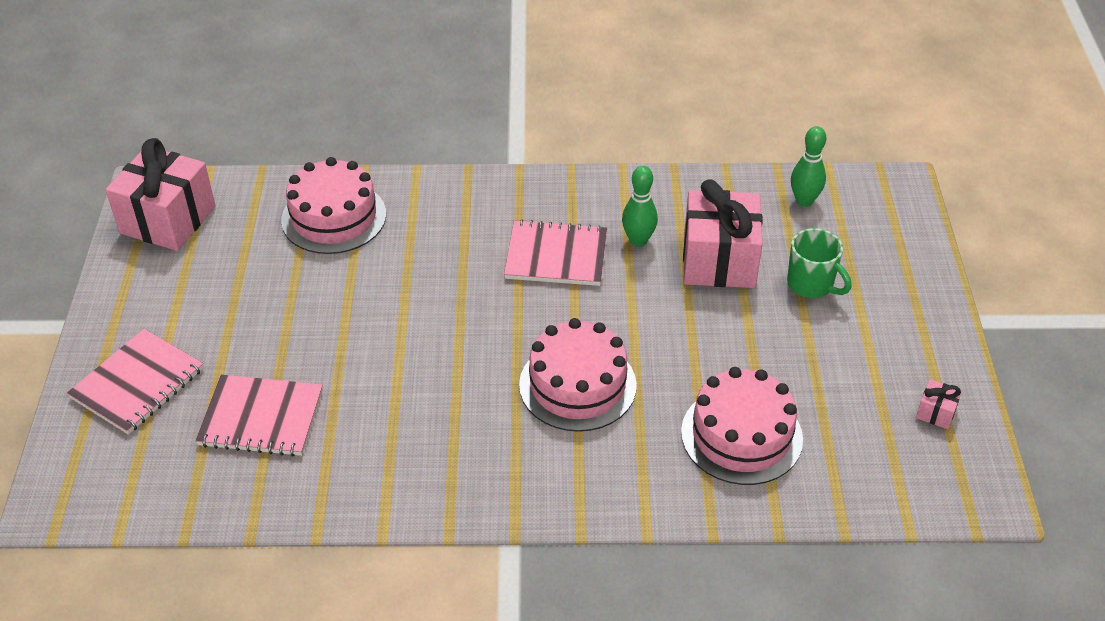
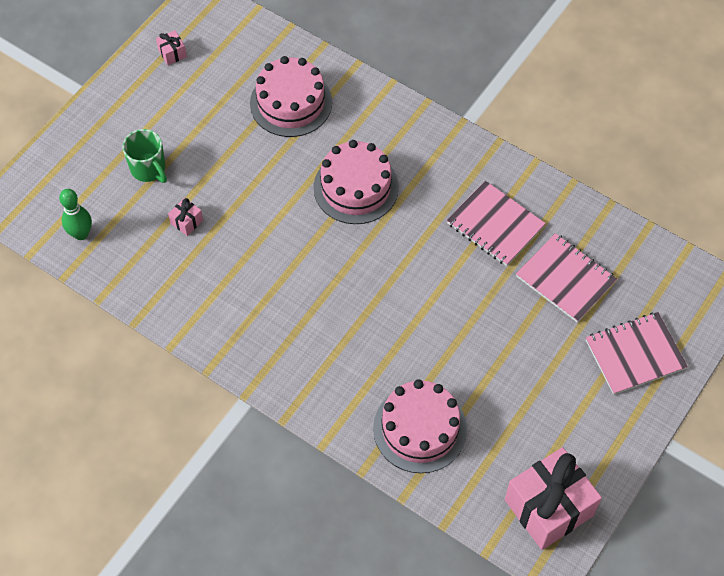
camera: 145 degrees left, 15 degrees up
(556, 256) = (288, 292): pink notebook -> pink notebook (495, 225)
(638, 240) = (223, 270): green bowling pin -> none
(719, 260) = (186, 222): pink gift -> pink gift, size x0.41
(811, 284) = (149, 169): green mug -> green mug turned 150 degrees clockwise

